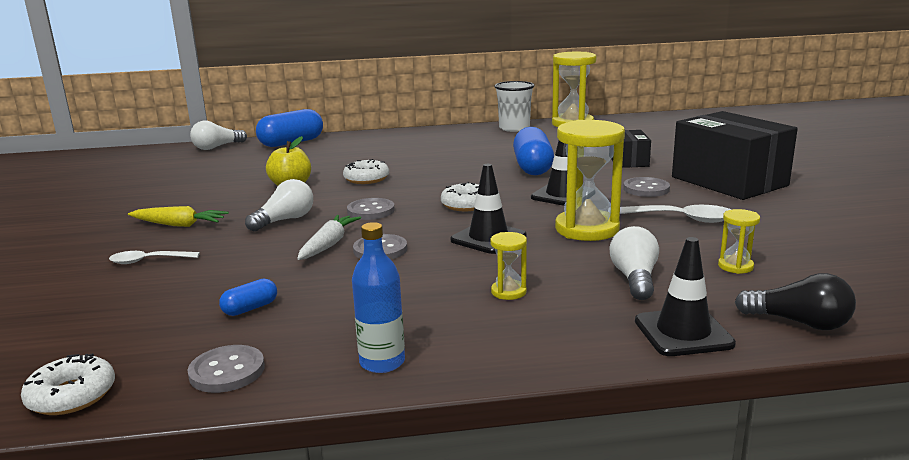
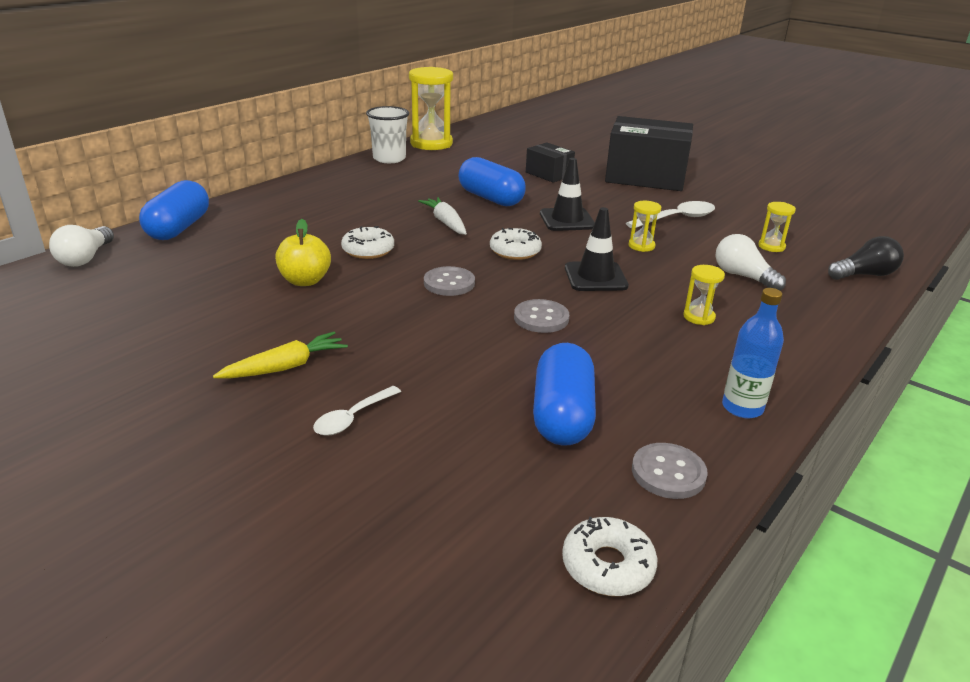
camera: 45 degrees left, 10 degrees up
(250, 308) = (562, 415): blue capsule -> blue capsule, size x2.08
(285, 220) = (390, 320): white light bulb -> none
(329, 244) = (488, 330): white carrot -> white carrot (445, 222)
(587, 229) = (641, 246): yellow hourglass -> yellow hourglass, size x0.47
(646, 189) = (609, 198): grey button -> none
(683, 332) = (834, 305): black traffic cone -> none

